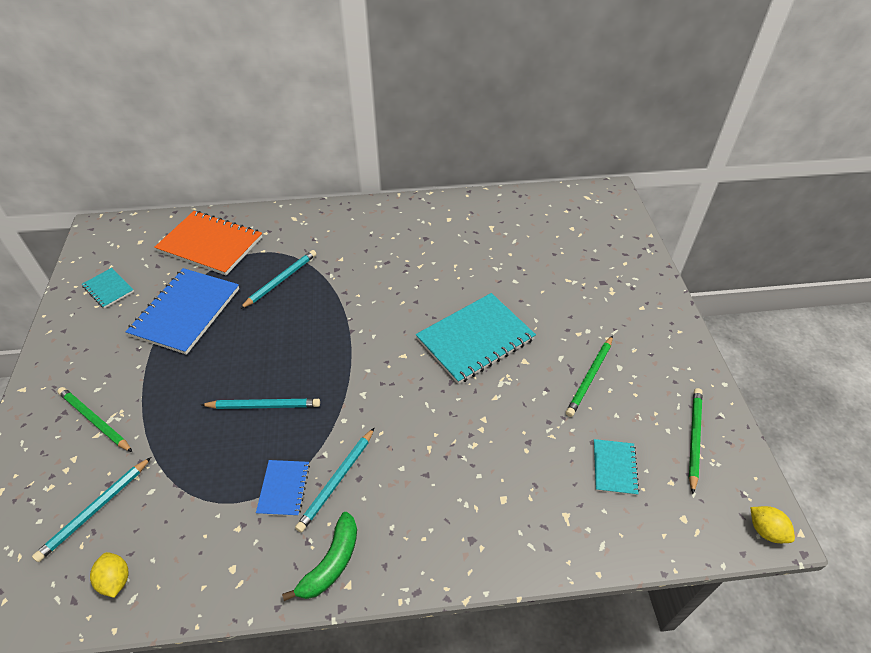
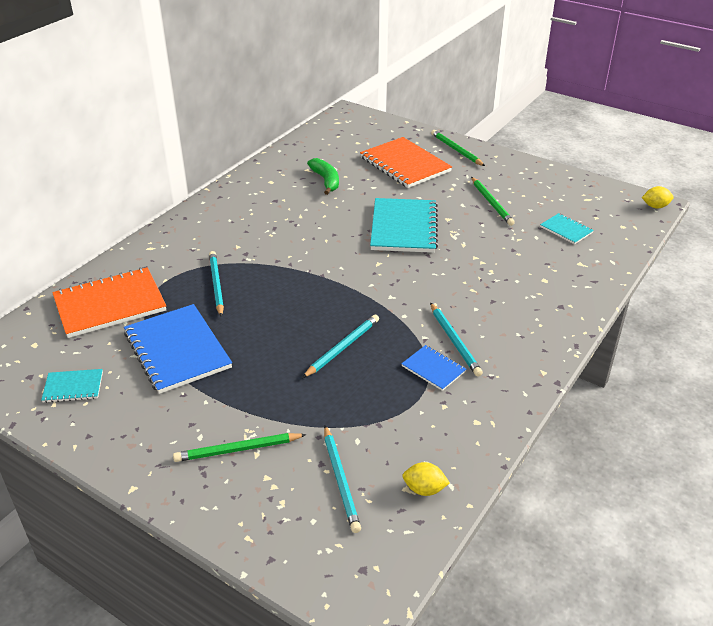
camera: 50 degrees left, 10 degrees down
(331, 563) = (519, 372): green banana -> green banana (326, 181)
(577, 278) = (405, 164): none -> orange notebook
(694, 438) = (576, 194): green pencil -> green pencil (456, 150)

